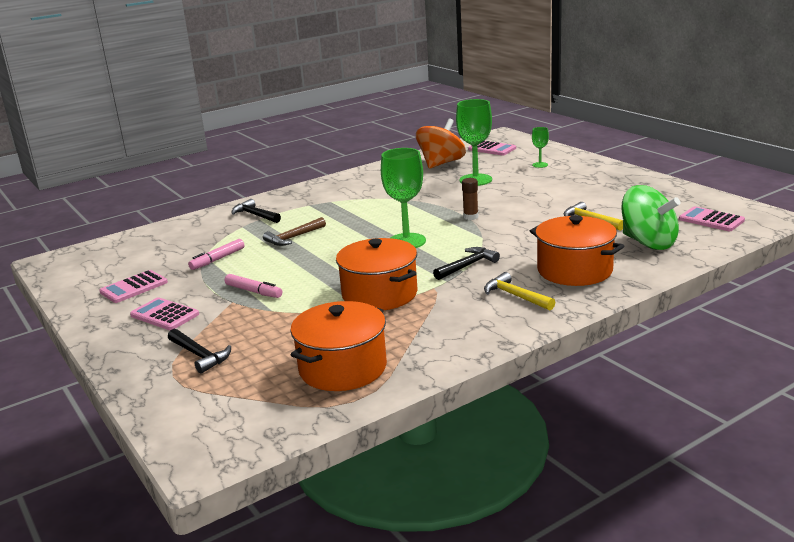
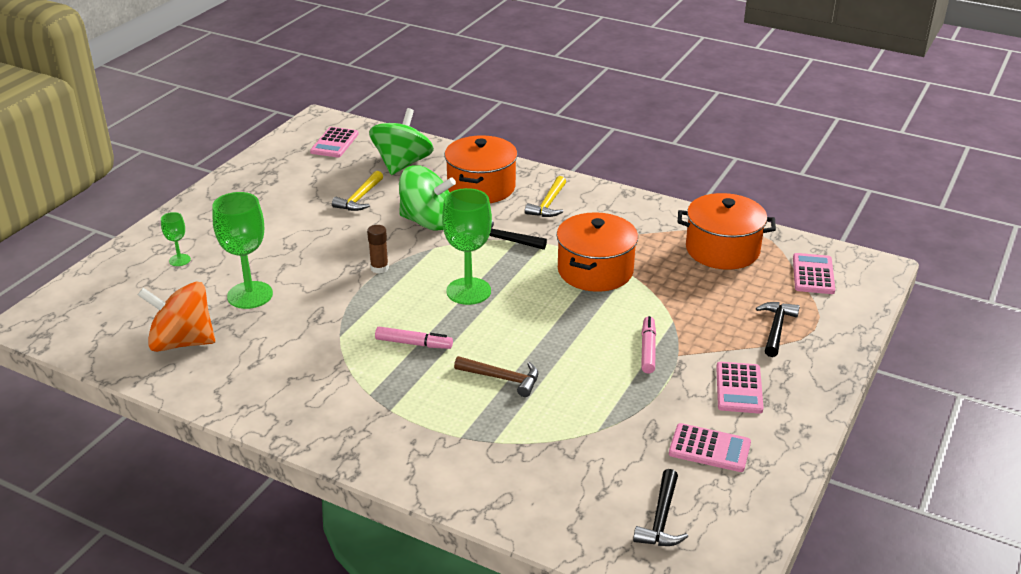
camera: 120 degrees left, 10 degrees up
(217, 259) = (597, 415): pink marker -> pink marker (414, 343)
(255, 215) = (449, 448): black hammer -> black hammer (661, 519)
(492, 149) = (106, 314): pink calculator -> pink calculator (813, 274)
(527, 240) = (428, 222): none -> green spinning top

